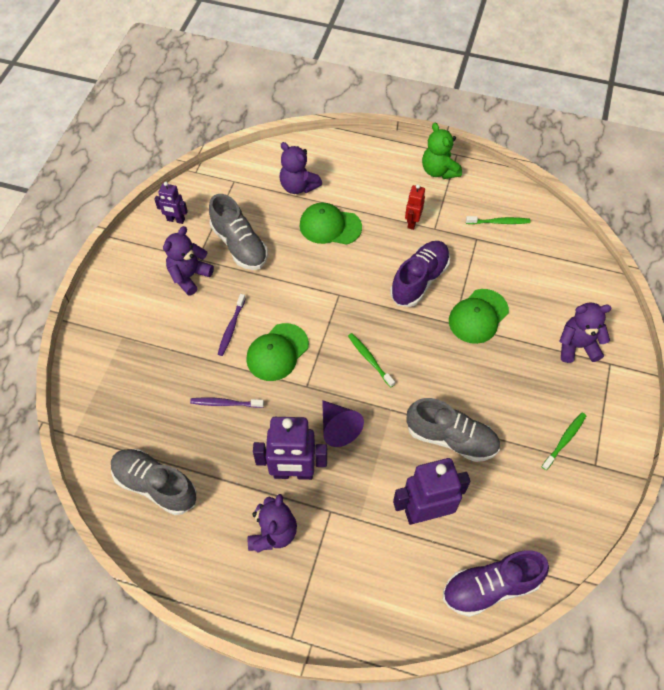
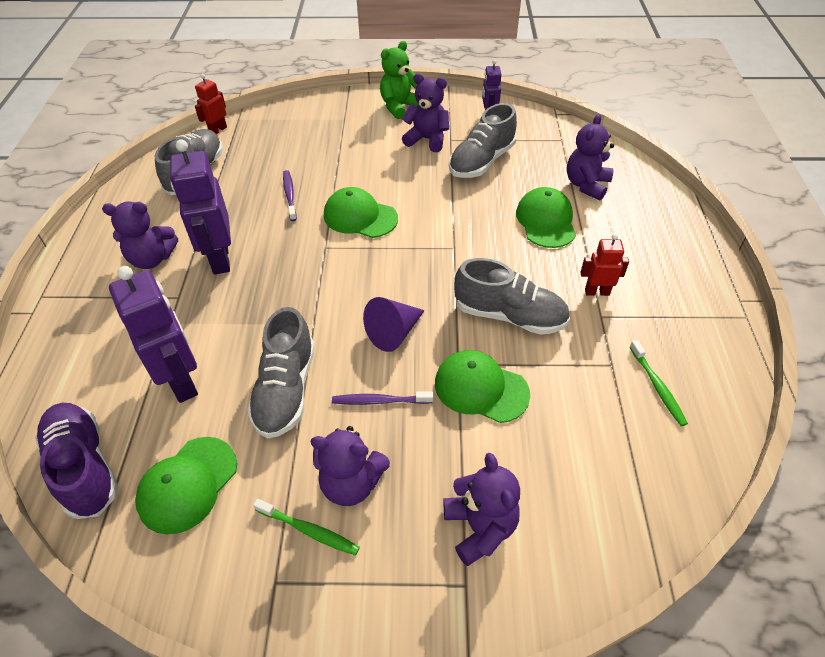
camera: 75 degrees right, 10 degrees down
(86, 458) = (218, 130): none -> red robot
(231, 327) = (378, 179): purple toothbrush -> purple toothbrush (380, 401)
(338, 427) = (279, 282): purple cone -> purple cone (394, 333)
(370, 359) = (375, 291): green toothbrush -> none
(419, 280) = (509, 315): purple shoe -> grey shoe
(439, 170) = (702, 303): green teddy bear -> green teddy bear (399, 107)
(518, 513) = (188, 484): none -> green cap
(535, 409) = (351, 483): none -> purple teddy bear

